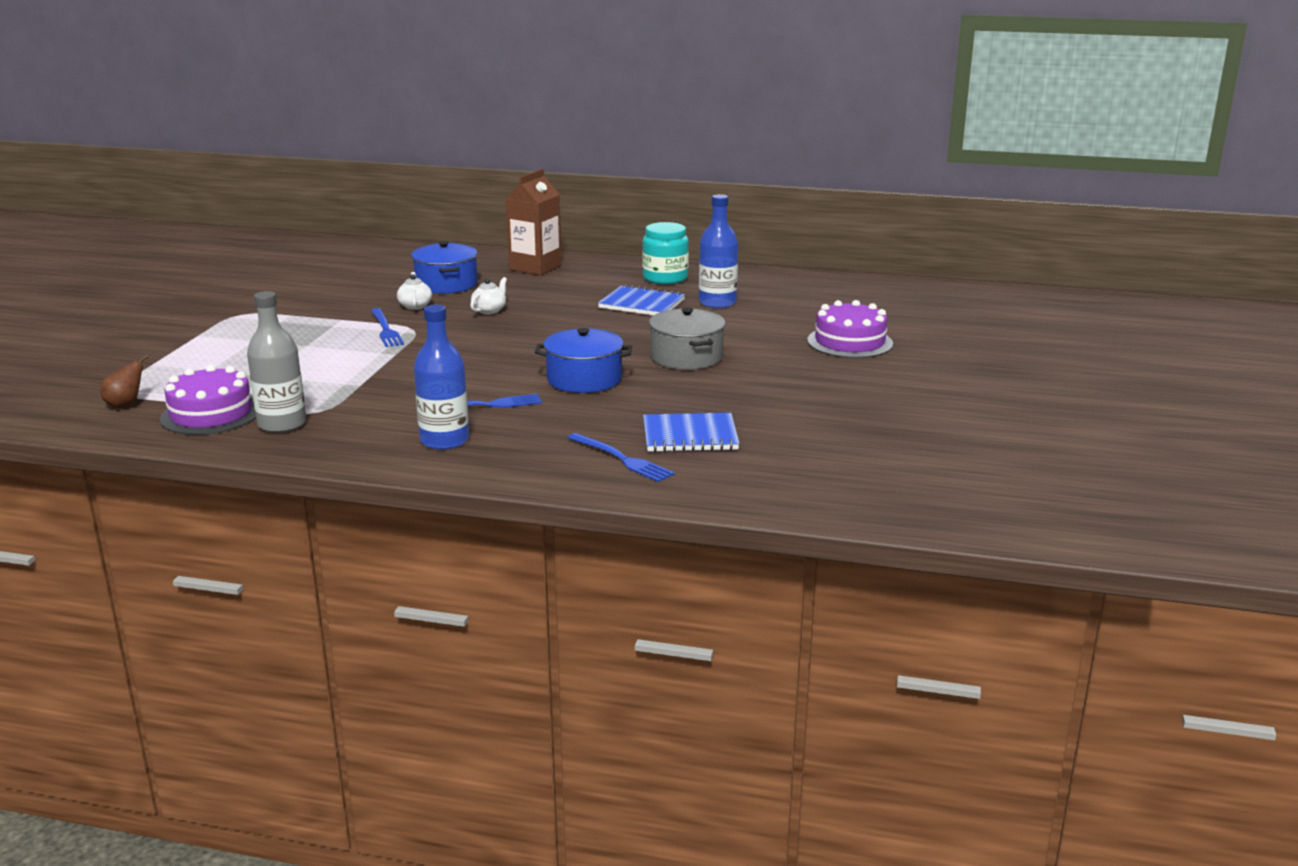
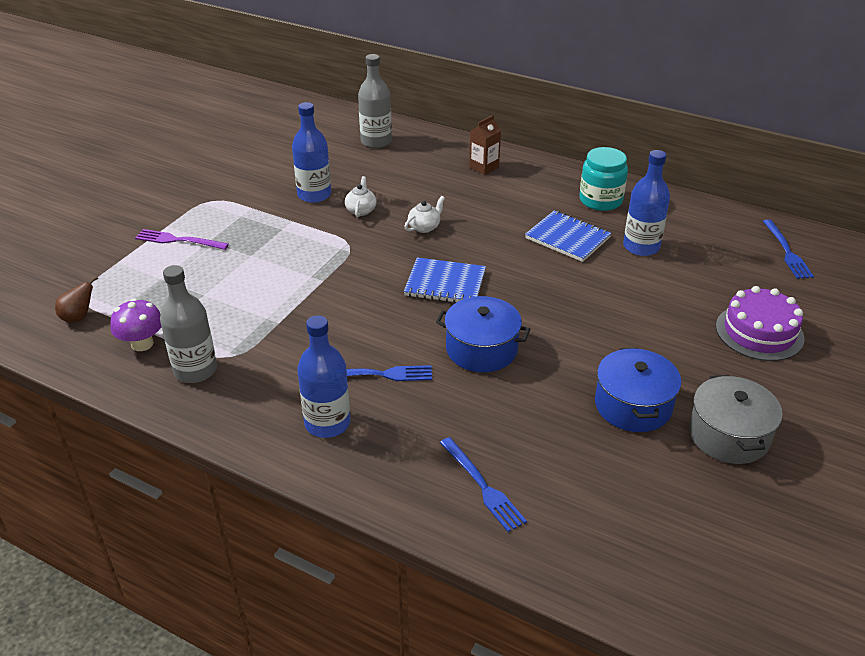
camera: 15 degrees right, 15 degrees up
(211, 414) = (142, 344): purple cake -> purple mushroom
(216, 343) = (178, 240): none -> purple fork
(358, 300) = (314, 195): none -> blue bottle
(385, 329) = (325, 242): blue fork -> blue fork (786, 251)
(410, 260) = (376, 141): none -> grey bottle
(446, 284) = (397, 182): blue pot -> blue pot (633, 405)
(535, 267) = (484, 167): brown carton -> brown carton, size x0.60
(686, 357) = (588, 330): grey pot -> grey pot (728, 435)
(690, 436) = (558, 461): blue notebook -> blue notebook (445, 283)

